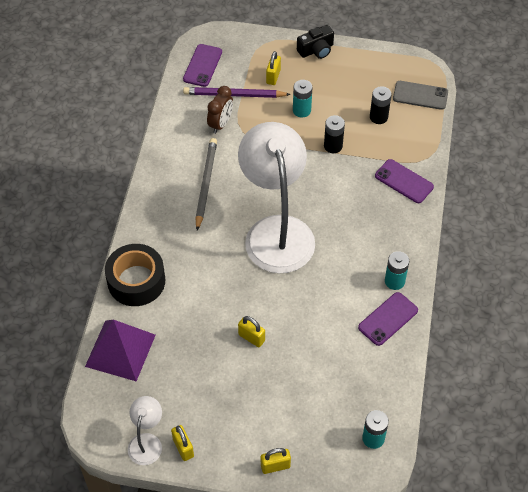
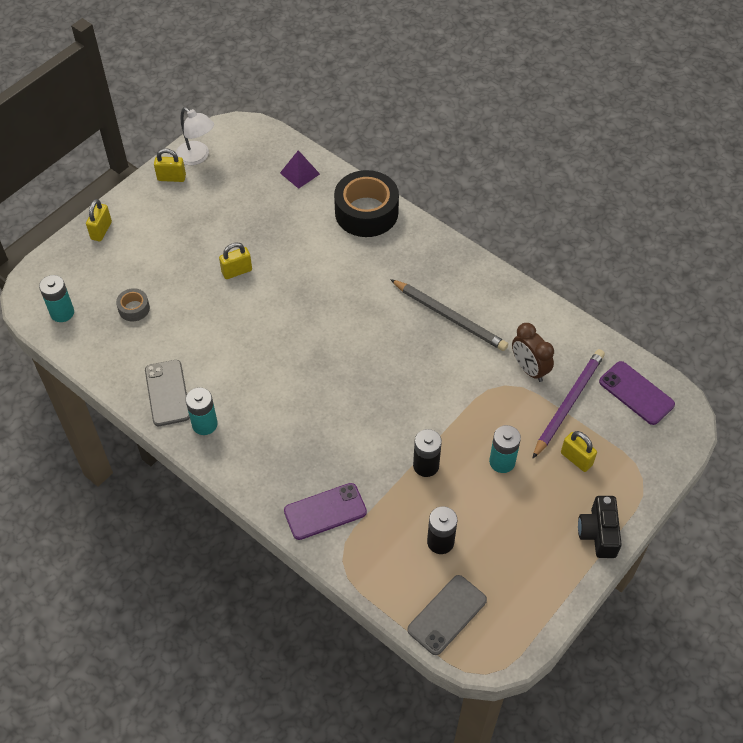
camera: 120 degrees right, 0 degrees up
(120, 350) = (300, 173): purple pyramid -> purple pyramid, size x0.51
(276, 231) = (344, 350): white lamp -> none
(334, 388) = (134, 308): none -> grey tape
(388, 319) = (167, 393): purple phone -> grey phone

